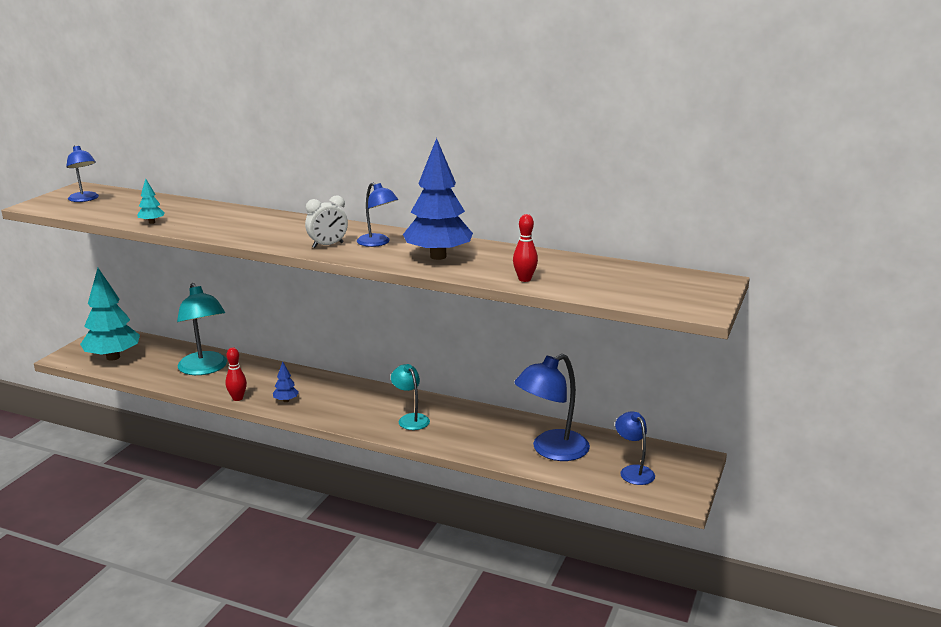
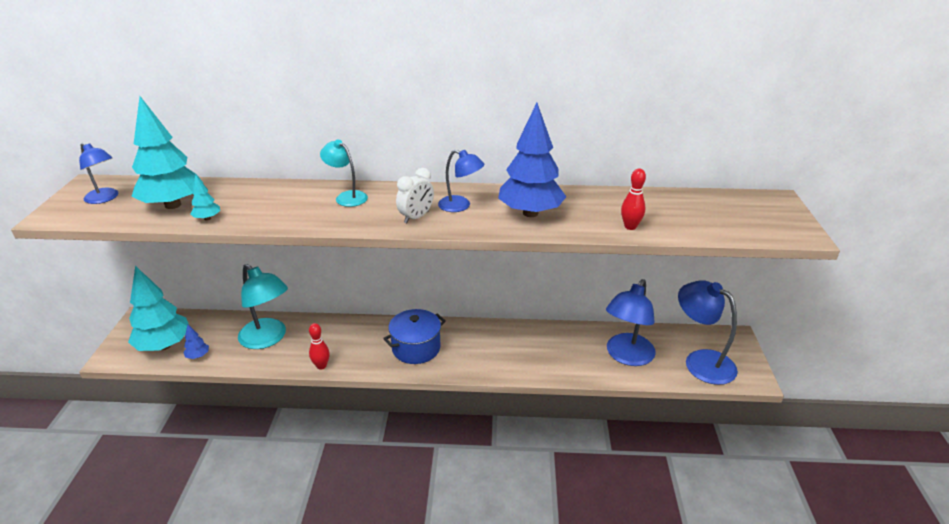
camera: 20 degrees left, 10 degrees up
(133, 210) = (173, 205): none -> turquoise tree
(286, 400) = (369, 357): blue tree -> blue tree (198, 356)
(337, 402) = (416, 348): none -> blue pot
(410, 419) = (492, 351): turquoise lamp -> turquoise lamp (347, 197)
(633, 471) = (700, 361): blue lamp -> blue lamp, size x1.71

